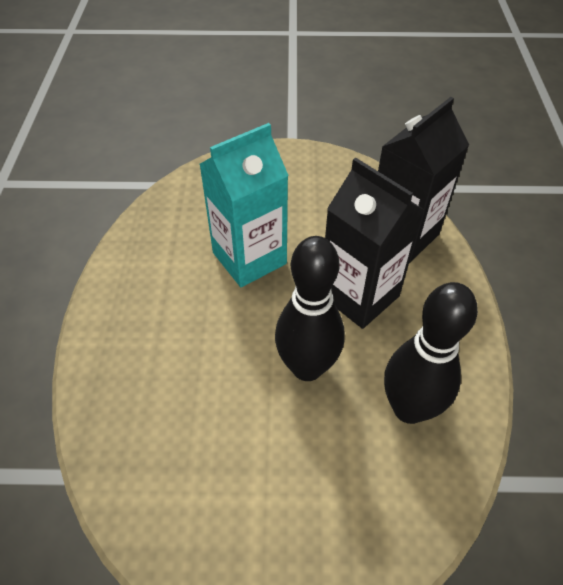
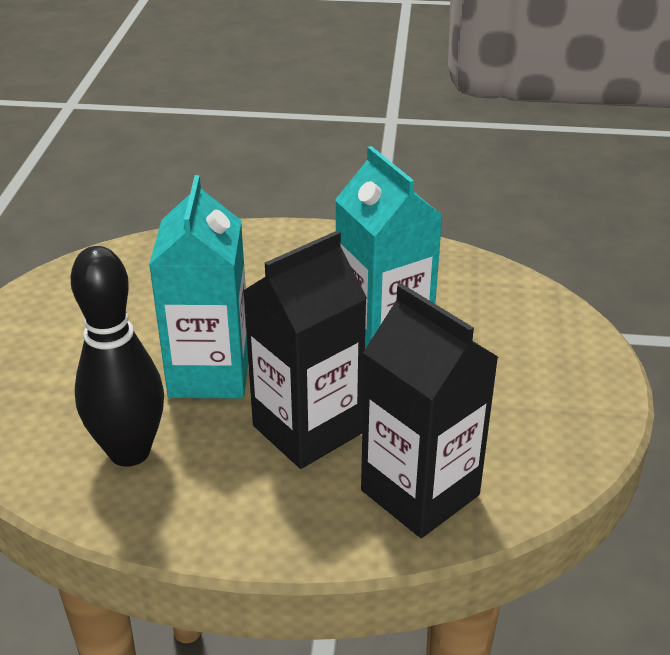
camera: 95 degrees right, 15 degrees down
(307, 367) = (209, 374): black bowling pin -> turquoise carton

